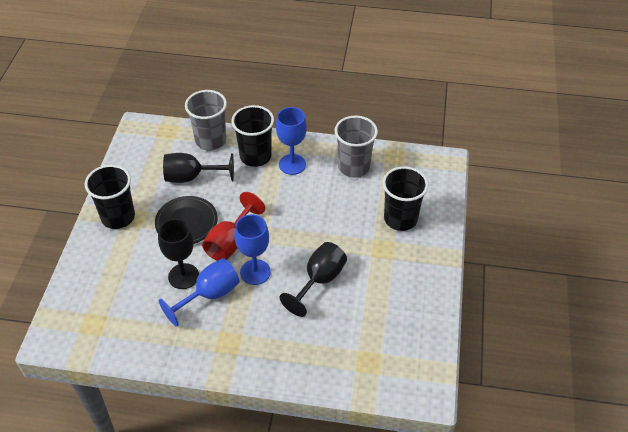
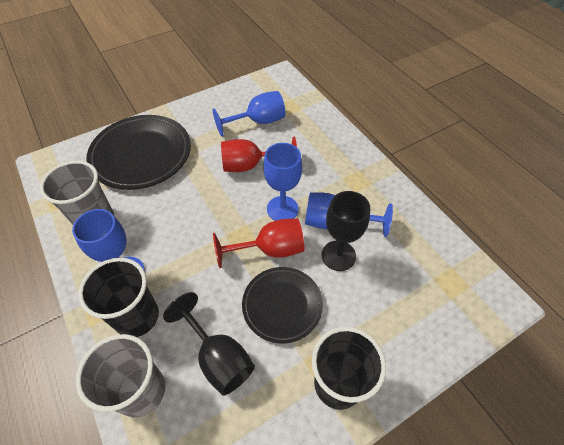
camera: 130 degrees left, 5 degrees up
(319, 280) = (250, 165): black goblet -> red goblet
(368, 321) = (258, 122): none -> blue goblet
(400, 219) = (141, 155): black cup -> black plate

